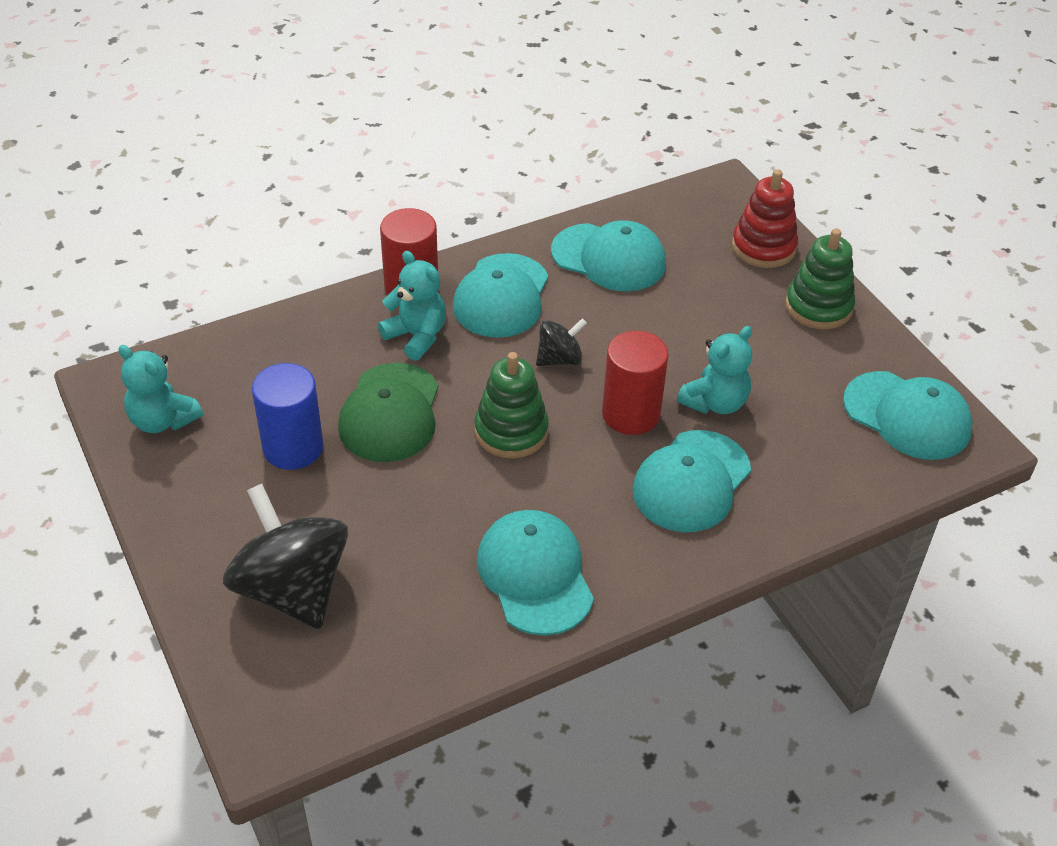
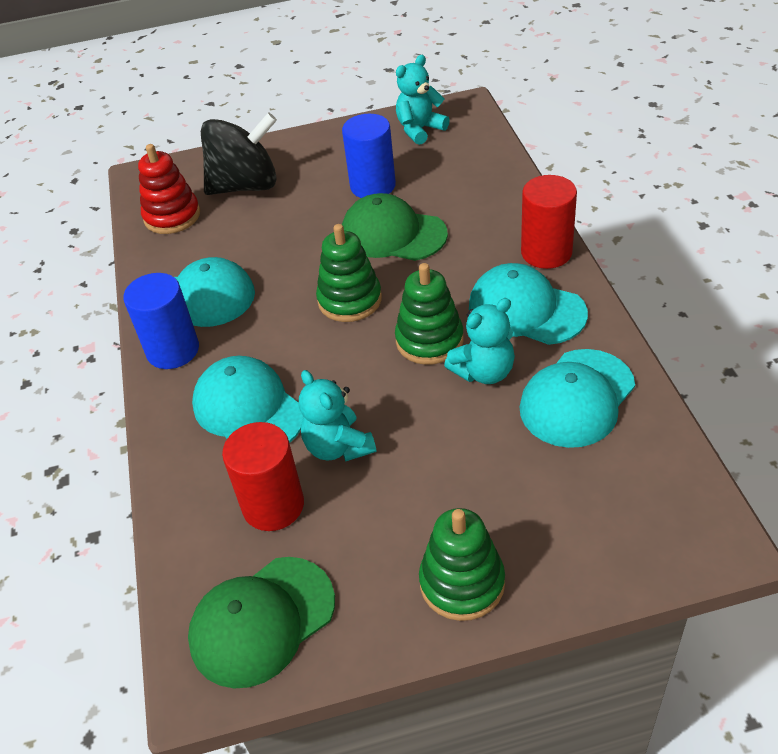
camera: 110 degrees right, 0 degrees up
(416, 336) = (481, 252): turquoise teddy bear -> turquoise teddy bear (484, 372)
(559, 359) = (429, 340): black spinning top -> green stacking toy
(626, 575) = (173, 350): none -> blue cylinder
(631, 414) = (344, 380): red cylinder -> red cylinder (273, 505)
(763, 247) = (583, 552): red stacking toy -> red stacking toy (172, 216)
(907, 416) = (262, 621): turquoise cap -> green cap

